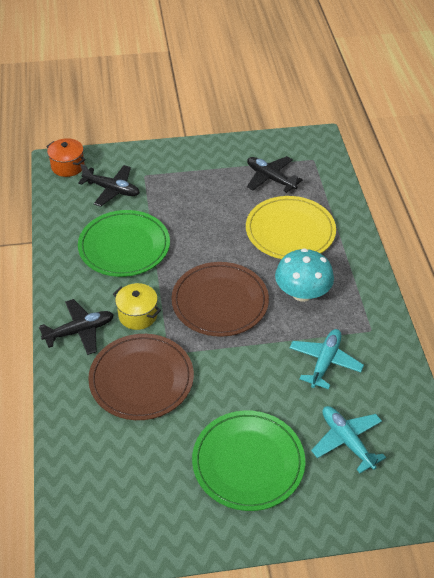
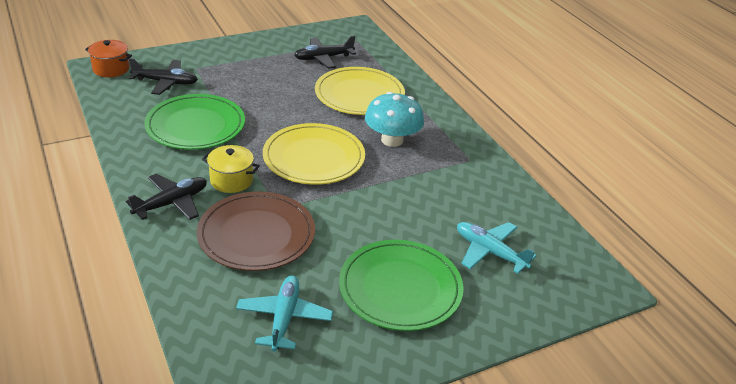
camera: 20 degrees left, 10 degrees down
(220, 302) = (314, 158): brown plate -> yellow plate
(270, 178) = (323, 58): black plane -> black plane turned 45 degrees counterclockwise
(325, 362) = (438, 191): turquoise plane -> turquoise plane (284, 318)

